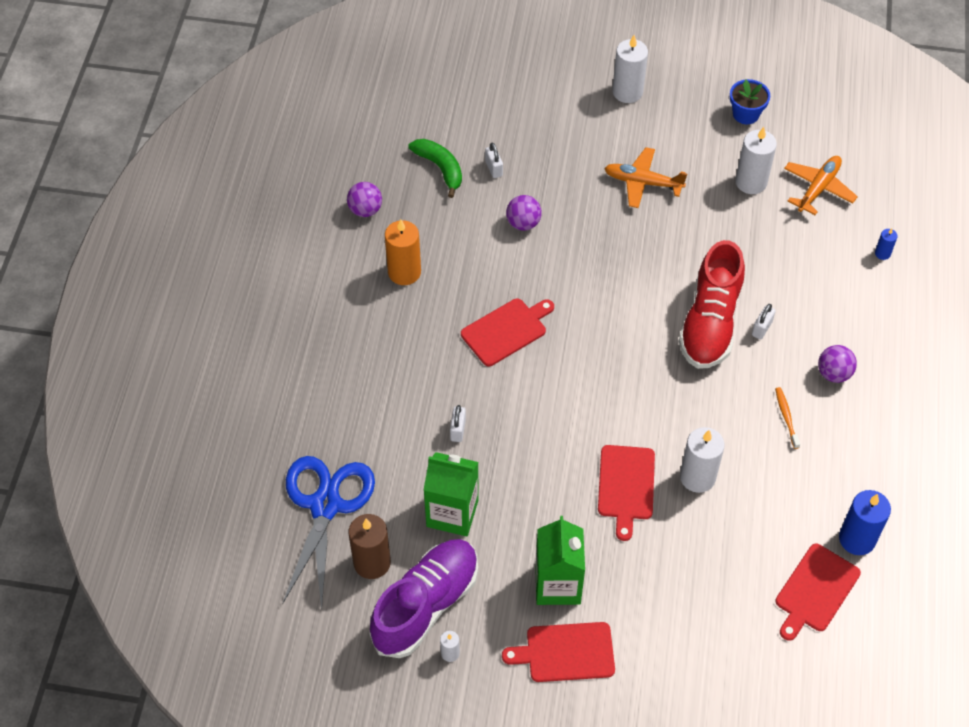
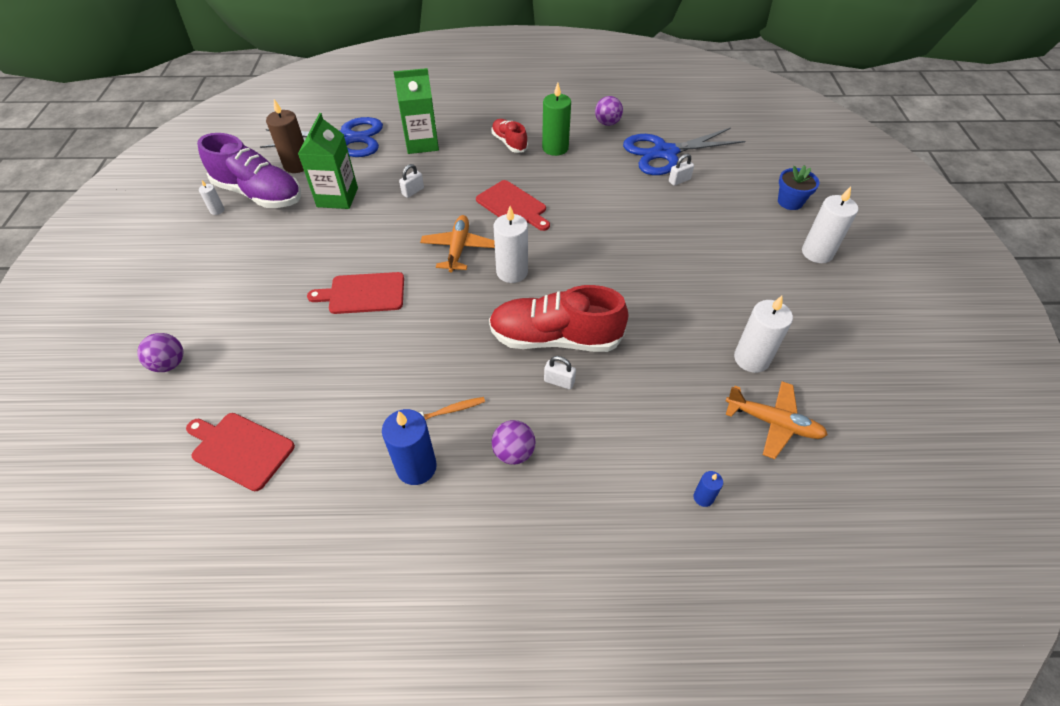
camera: 80 degrees right, 5 degrees down
(381, 318) = (509, 143): none -> red shoe
(404, 272) = (555, 148): orange candle -> green candle
(440, 168) = (665, 153): green banana -> blue scissors
(458, 430) = (413, 191): white padlock -> white padlock turned 45 degrees counterclockwise
(523, 223) = (628, 203): purple ball -> purple ball (170, 364)
(557, 584) = (269, 261): green carton -> green carton (422, 143)
(565, 652) = (205, 272): red cutting board -> none
(642, 183) = (709, 273): orange plane -> orange plane (458, 248)
(697, 477) = (374, 343): white candle -> white candle (512, 272)
(745, 114) = (845, 347): blue flower pot -> blue flower pot (790, 202)
(857, 539) = (299, 486): blue candle -> blue candle (416, 467)

